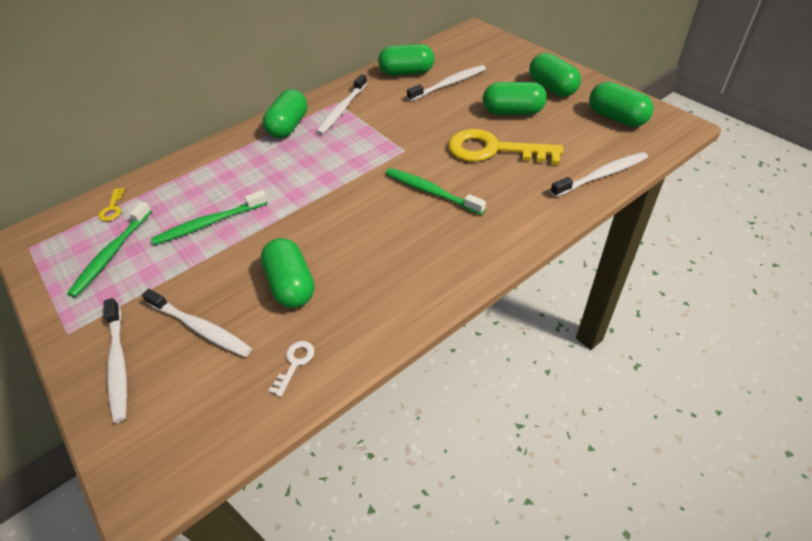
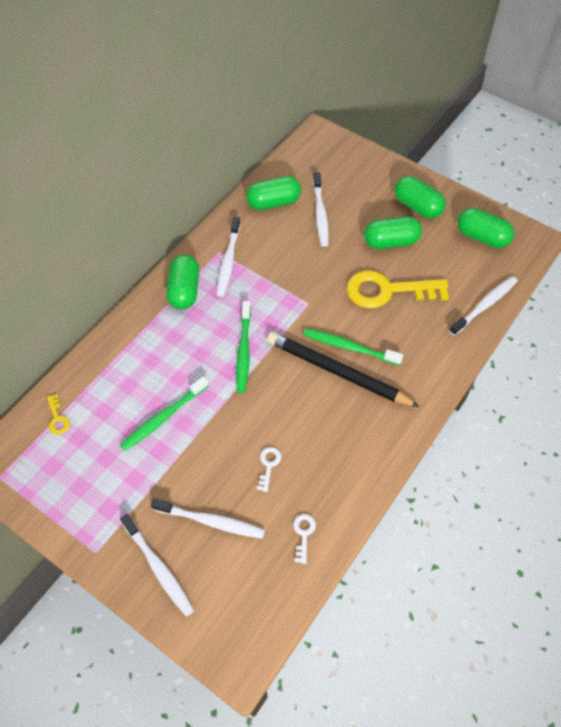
camera: 20 degrees left, 10 degrees up
(112, 253) = (88, 467): green toothbrush -> green toothbrush (243, 350)
(291, 285) = (268, 465): green capsule -> white key
(408, 211) = (337, 372): none -> black pencil
(449, 84) = (320, 213): white toothbrush -> white toothbrush turned 135 degrees clockwise

